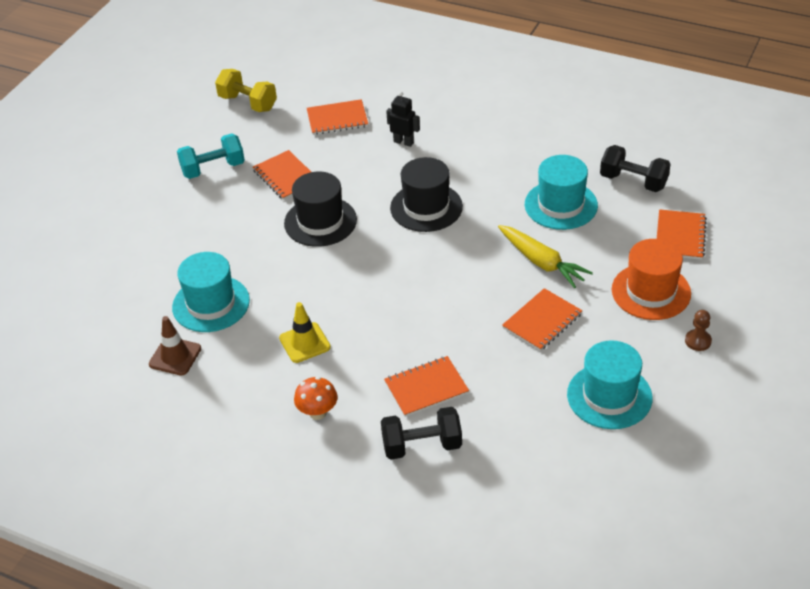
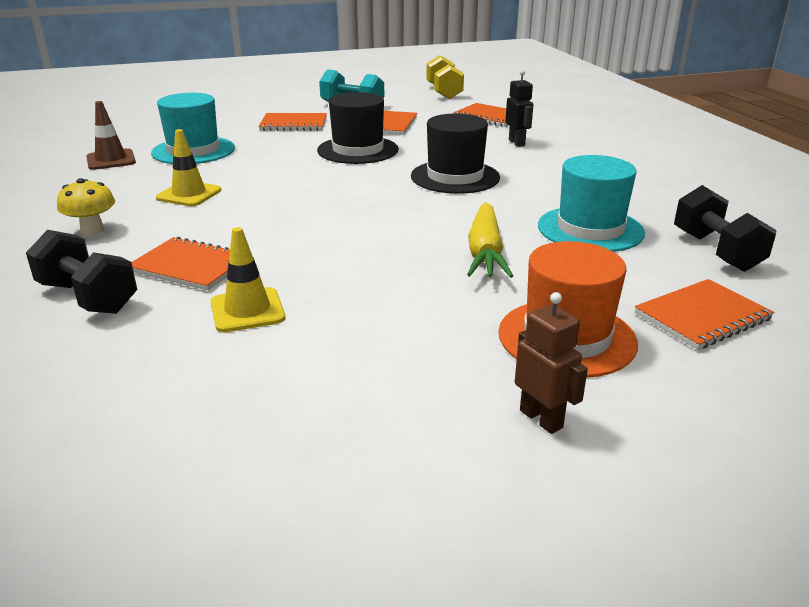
camera: 45 degrees right, 15 degrees down
(317, 412) = (92, 231): orange mushroom -> yellow mushroom
(507, 387) = (247, 310): none -> yellow traffic cone
(542, 321) = (392, 288): orange notebook -> orange notebook (293, 124)
(609, 396) = (321, 389): turquoise hat -> none
(698, 341) = (541, 419): brown pawn -> brown robot

